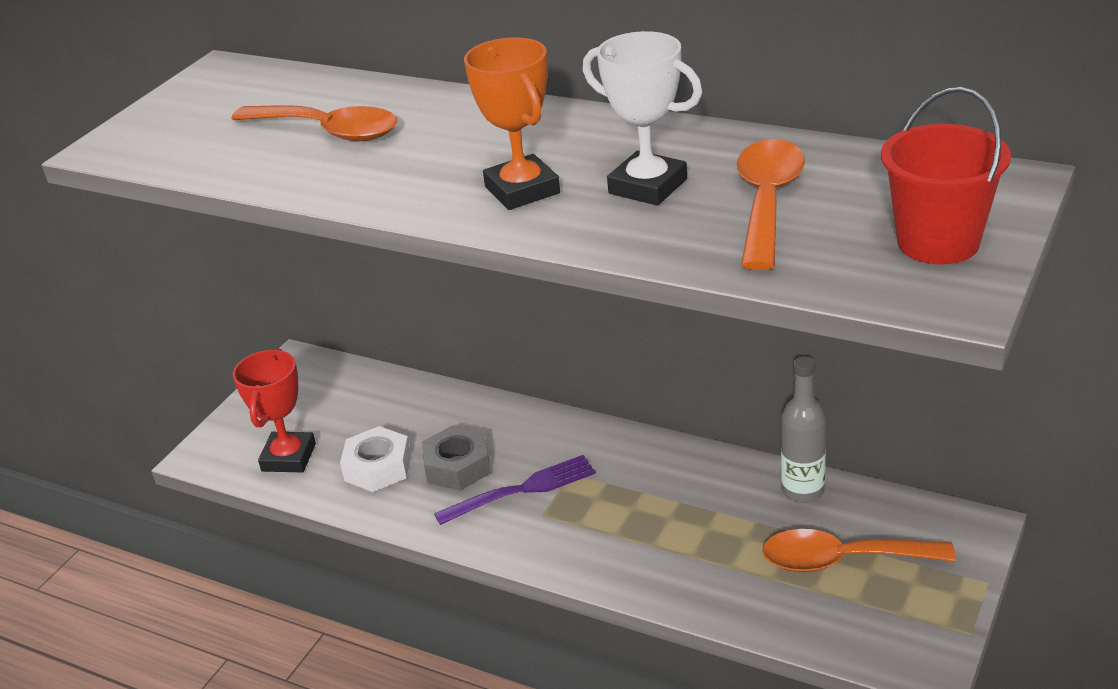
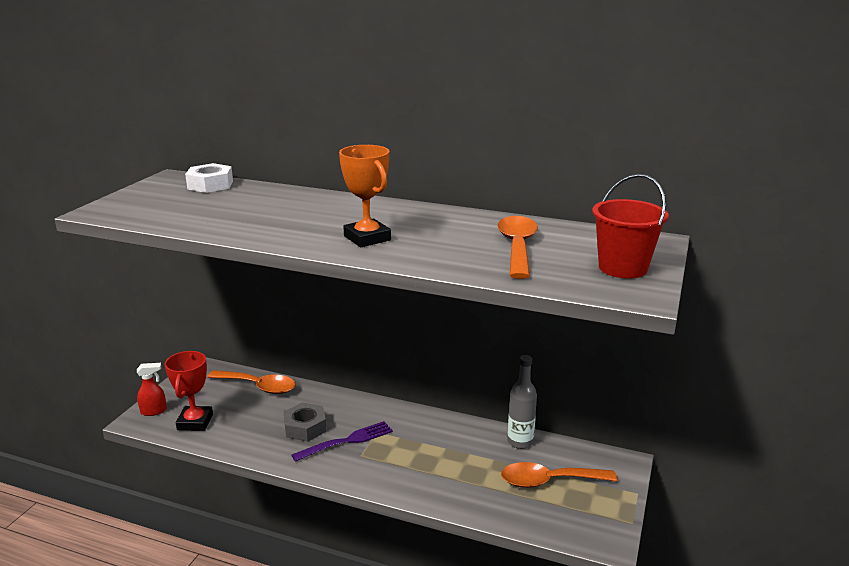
camera: 10 degrees left, 10 degrees down
(226, 439) = (154, 411): none -> red spray bottle
(329, 131) = (242, 208): orange spoon -> orange spoon (259, 386)
(378, 467) = (253, 428): white nut -> white nut (210, 185)
(648, 186) = (444, 238): white trophy -> none

